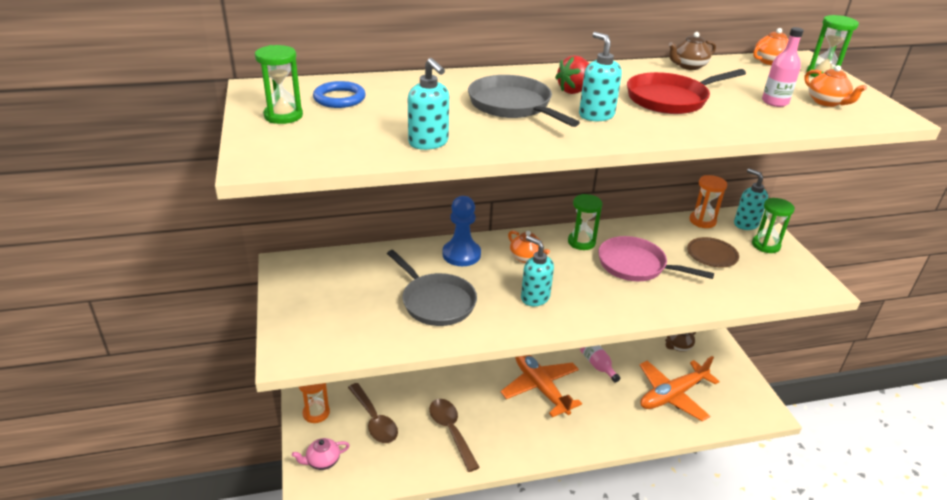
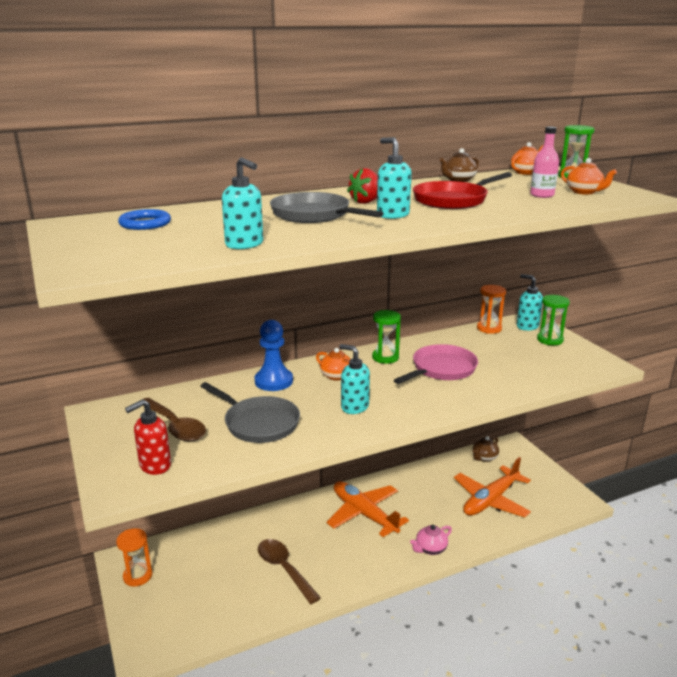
camera: 10 degrees left, 10 degrees down
(283, 116) = (92, 239): green hourglass -> none
(322, 461) = (153, 622): pink teapot -> pink teapot (430, 549)
(329, 334) = (154, 466): none -> red soap dispenser
(374, 420) = (202, 572): brown spoon -> brown spoon (175, 426)
(597, 365) = (414, 485): pink bottle -> none
(636, 265) = (441, 369): pink pan -> pink pan turned 120 degrees clockwise
(712, 255) = (506, 353): brown plate -> none

